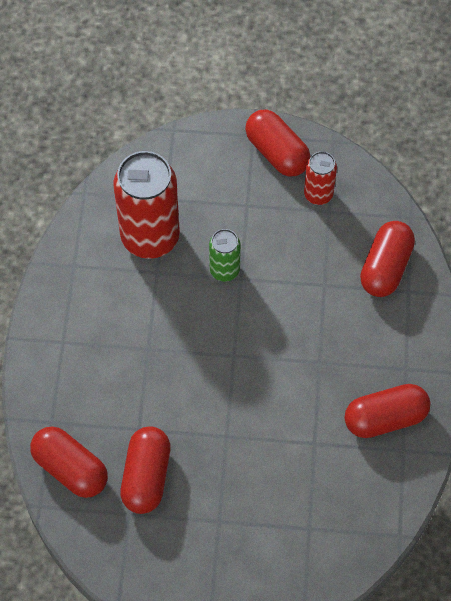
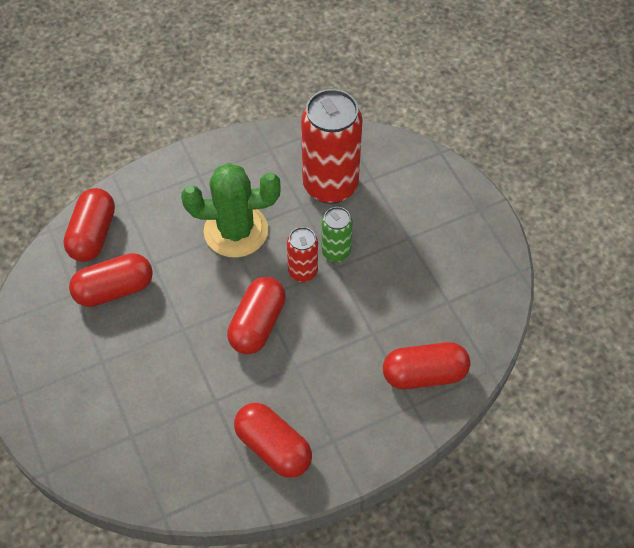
camera: 60 degrees right, 5 degrees down
(148, 341) = (236, 231): none -> green cactus
(277, 152) = (475, 234): red capsule -> red capsule (257, 324)
(318, 194) = (458, 285): red can -> red can (303, 271)

